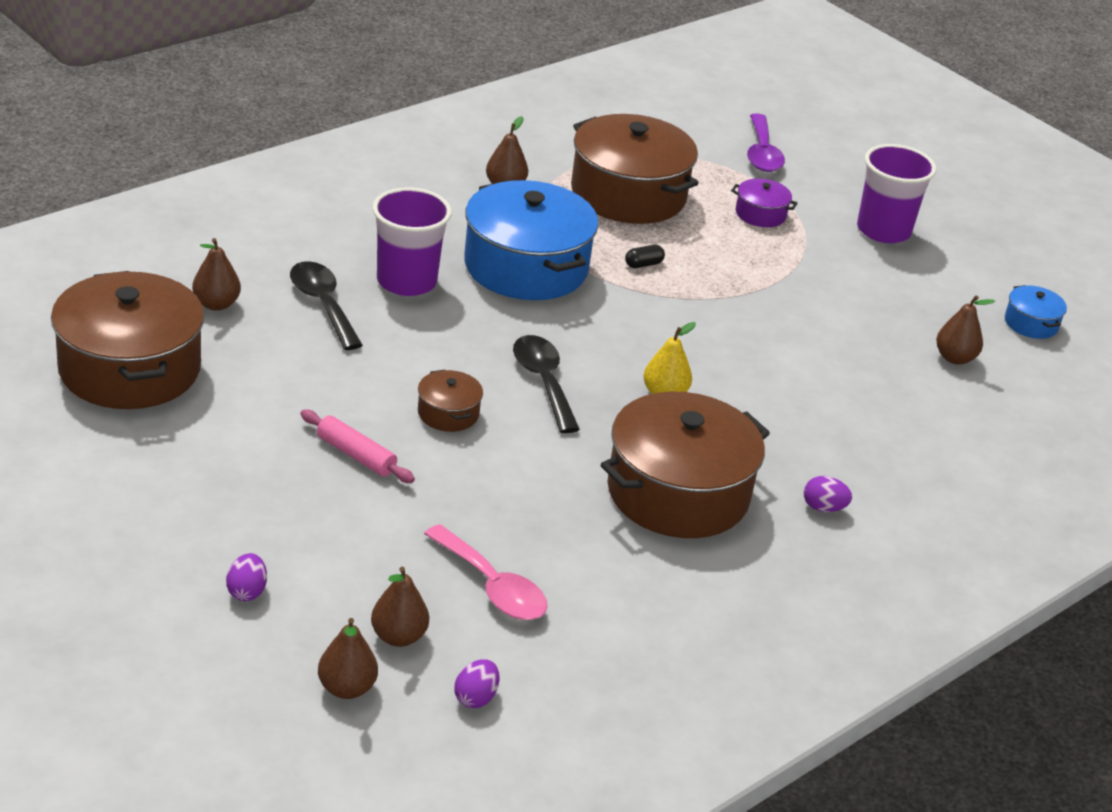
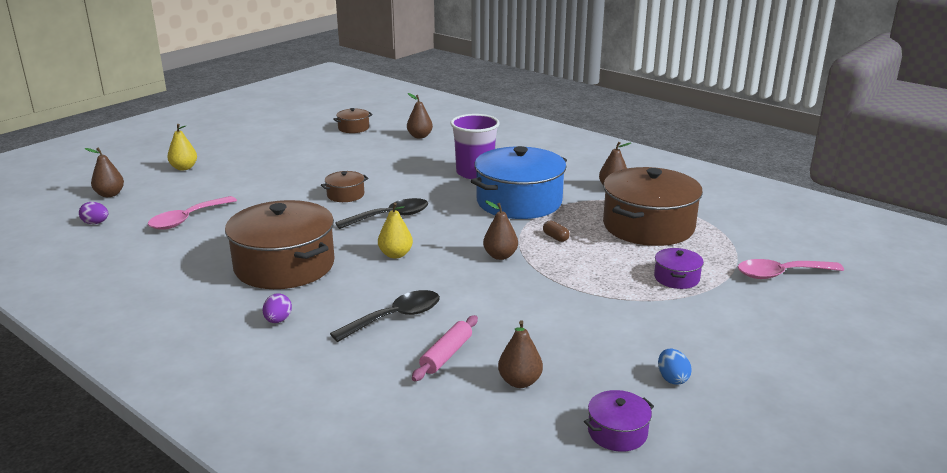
camera: 85 degrees right, 10 degrees down
(129, 369) = (353, 128): brown pot -> brown pot, size x0.44
(246, 591) = (184, 168): purple egg -> yellow pear
(322, 304) = (436, 157): black spoon -> black spoon (395, 317)
(356, 455) = (298, 178): pink rolling pin -> pink rolling pin (446, 355)
(398, 636) = (147, 201): brown pear -> brown pear (500, 256)
(643, 264) = (555, 237): black capsule -> brown capsule
(762, 153) = (780, 274): purple spoon -> pink spoon
(883, 230) = (713, 338): purple cup -> none
(950, 272) = (672, 378): none -> blue egg
(1031, 323) = (617, 432): blue pot -> purple pot

